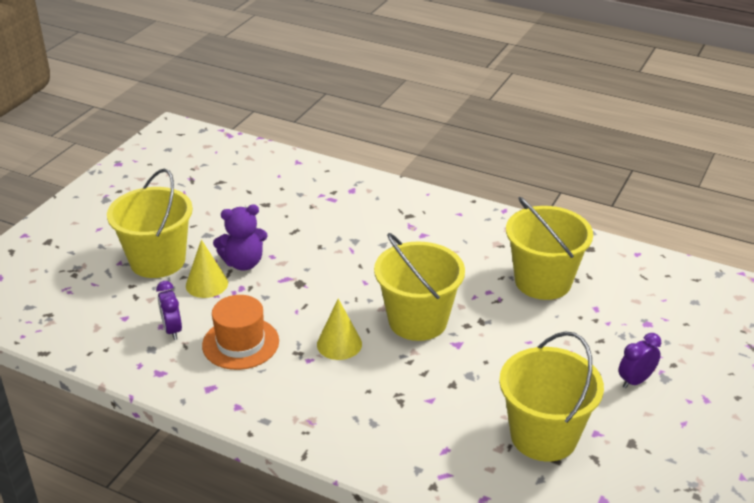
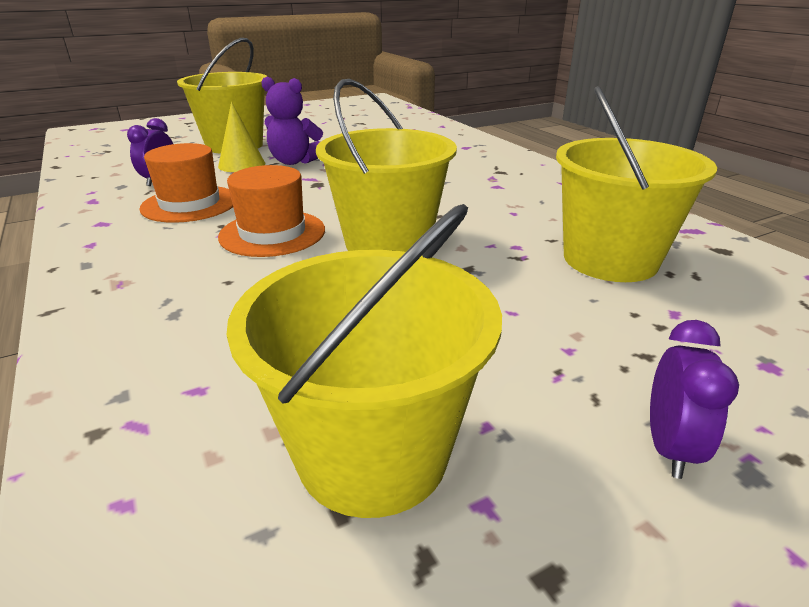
camera: 35 degrees right, 5 degrees down
(339, 344) = (272, 233): yellow cone -> orange hat
(635, 381) = (669, 447): purple clock -> purple clock turned 105 degrees clockwise

